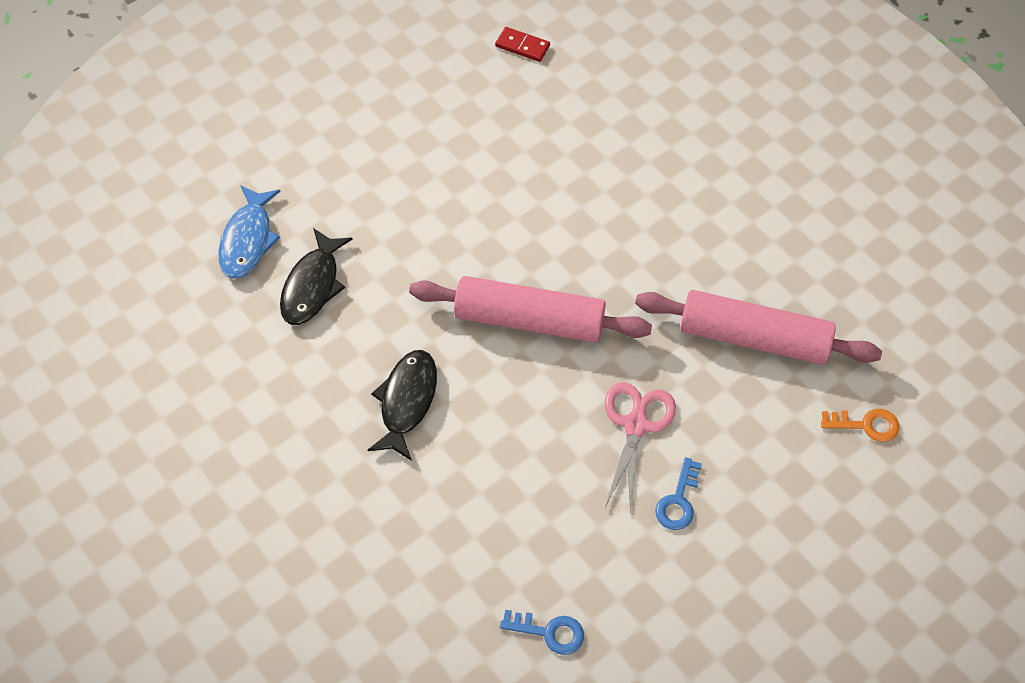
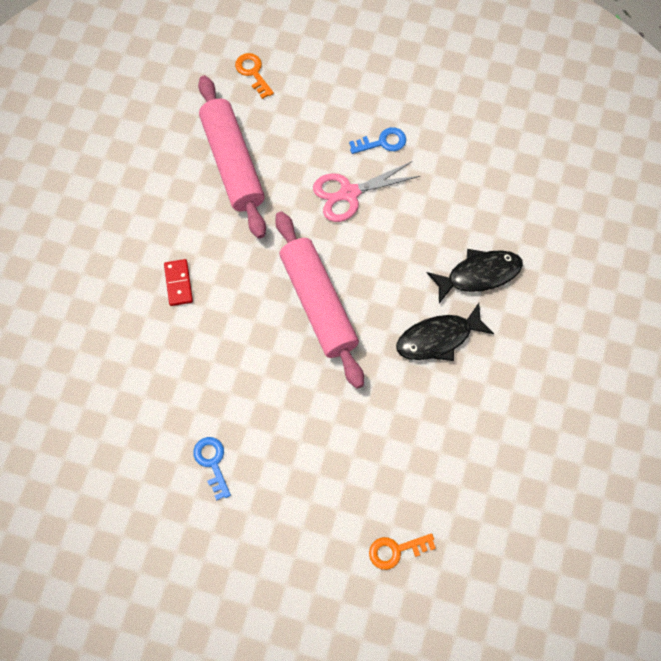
camera: 125 degrees left, 10 degrees up
(248, 240) = (396, 550): blue fish -> orange key
(313, 285) = (399, 469): black fish -> black fish (479, 275)
(522, 46) = (58, 478): red domino -> red domino (178, 283)
(549, 632) = (517, 161): blue key -> blue key (212, 463)

